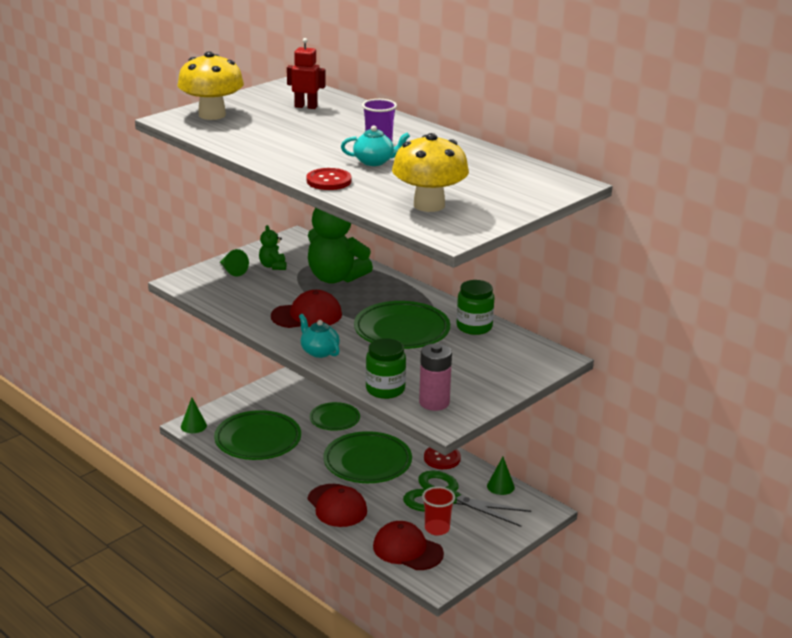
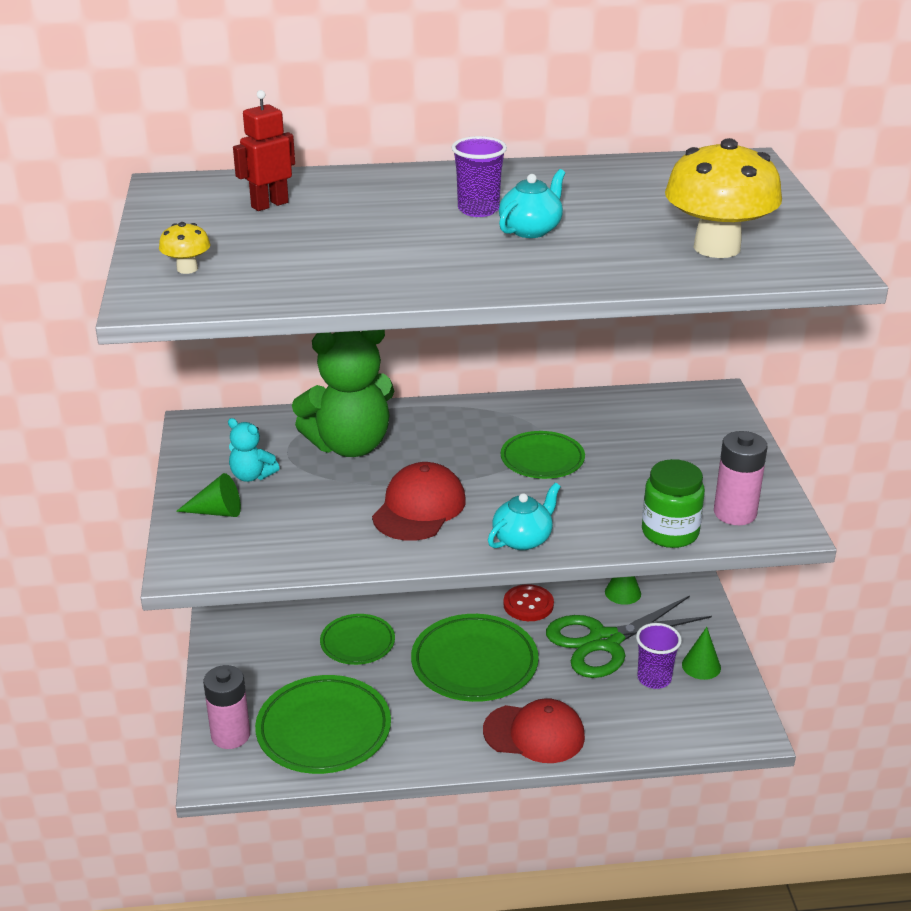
camera: 50 degrees left, 5 degrees up
(193, 426) = (220, 773): green cone -> green cone (701, 666)
(212, 115) = (187, 269): yellow mushroom -> yellow mushroom, size x0.43
(222, 416) = (230, 735): none -> pink battery
(273, 266) = (252, 476): green teddy bear -> turquoise teddy bear
(319, 351) = (523, 539): turquoise teapot -> turquoise teapot turned 135 degrees clockwise
(329, 181) = (557, 276): red button -> none
(401, 331) = (542, 460): green plate -> green plate, size x0.60
(407, 550) = (672, 722): red cap -> none
(437, 528) = (654, 678): red cup -> purple cup
(474, 327) = (590, 411): green jar -> none

